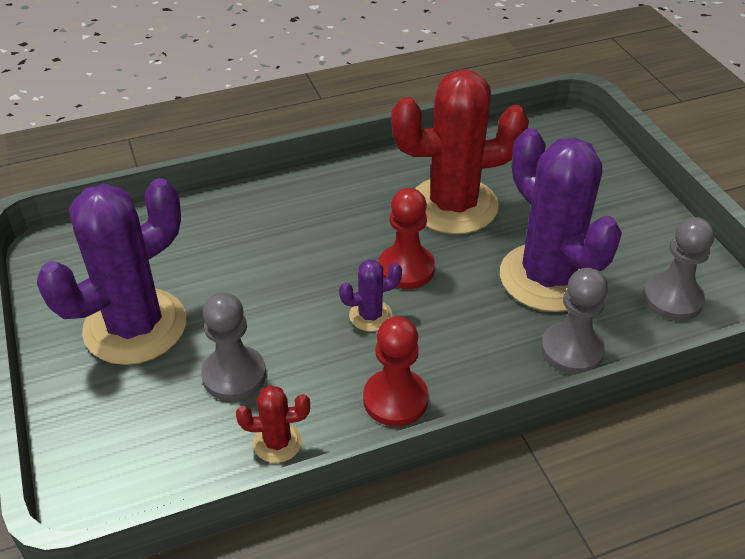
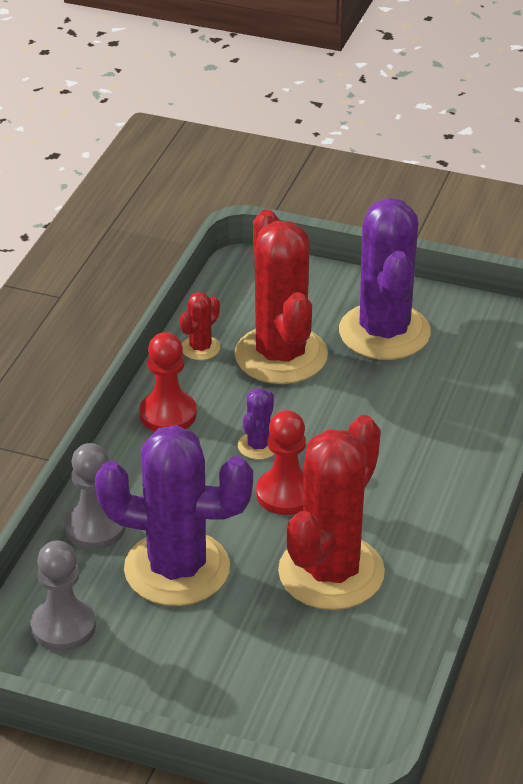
camera: 130 degrees right, 5 degrees down
(234, 375) = (281, 355): grey pawn -> red cactus

